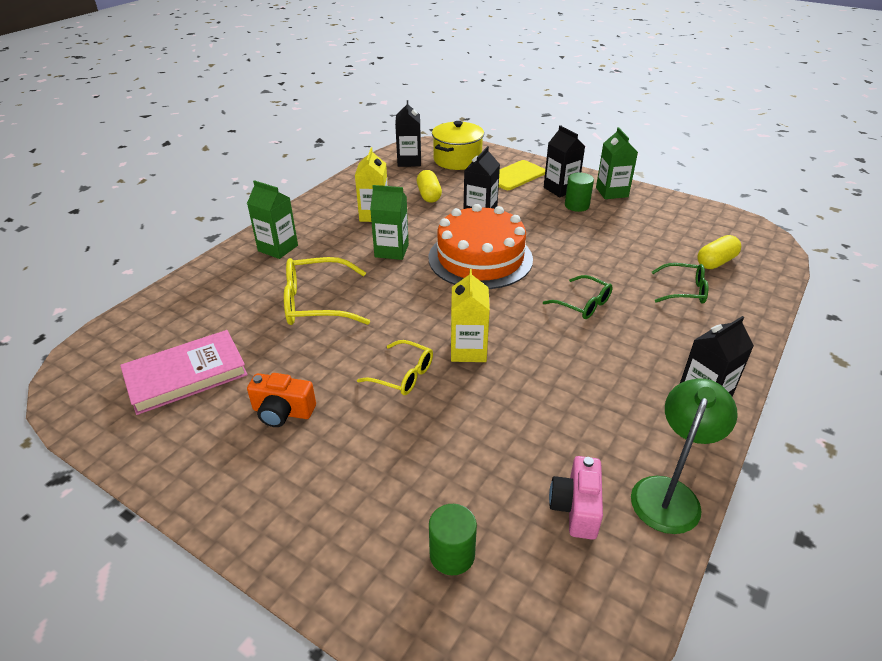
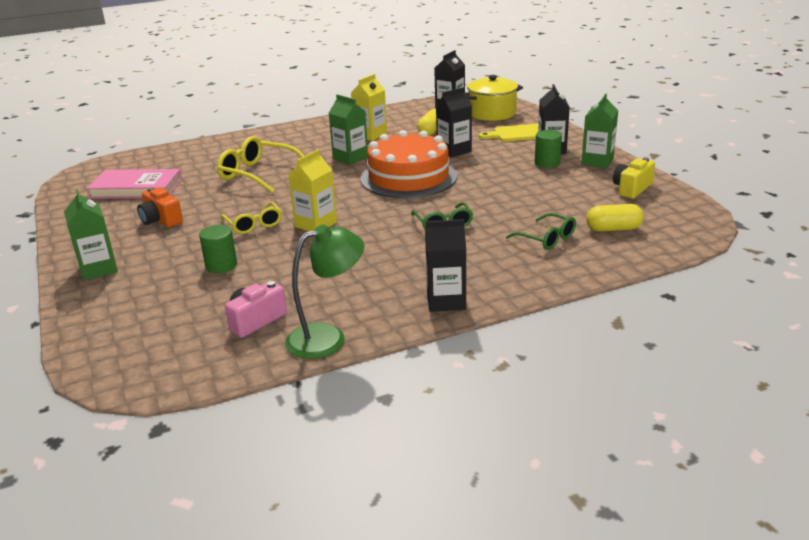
camera: 35 degrees right, 10 degrees down
(278, 248) = (277, 139): green carton -> green carton (98, 269)
(452, 555) = (153, 312): green cylinder -> green cylinder (221, 265)
(673, 214) = (631, 189): none -> yellow camera

